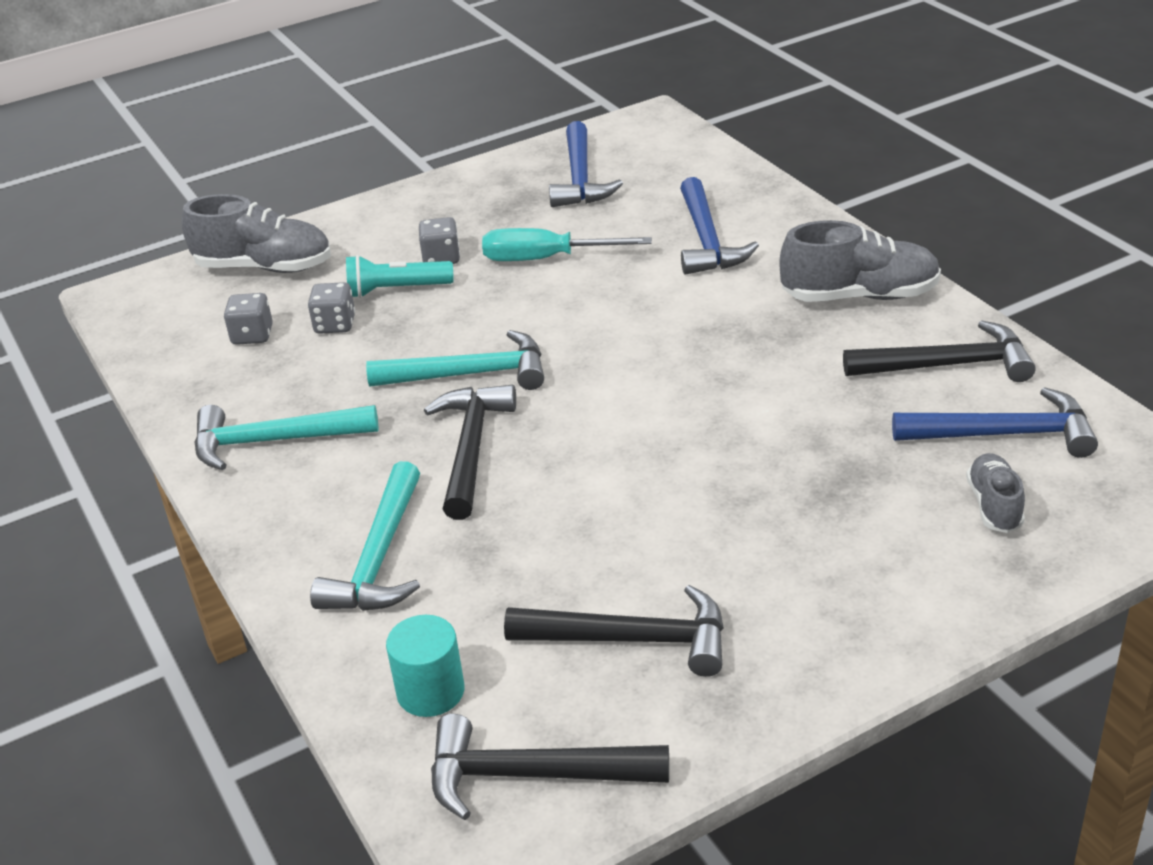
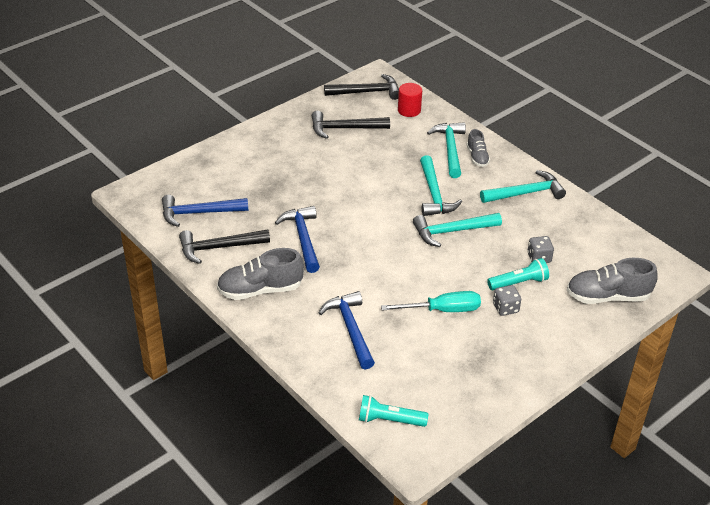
camera: 165 degrees right, 5 degrees up
(252, 335) = (579, 249): grey dice -> none
(430, 691) = (409, 110): turquoise cylinder -> red cylinder
(471, 449) = (434, 194): black hammer -> turquoise hammer
(580, 178) = (447, 385): blue hammer -> blue hammer (303, 238)
(673, 150) = (389, 420): none -> turquoise flashlight
(994, 505) = (209, 182): grey shoe -> grey shoe (477, 157)

